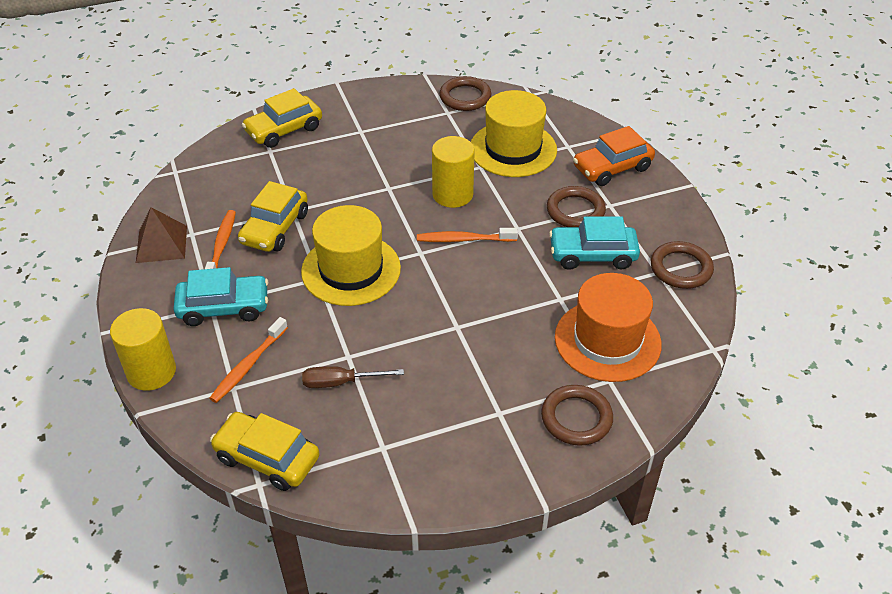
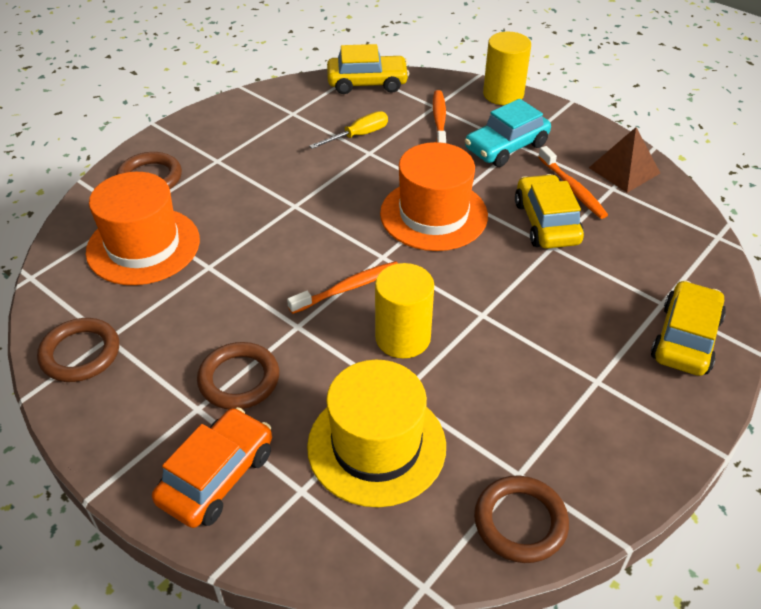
camera: 150 degrees right, 0 degrees up
(340, 382) = (358, 135): brown screwdriver -> yellow screwdriver
(351, 270) = (433, 214): yellow hat -> orange hat
(592, 255) = (193, 328): turquoise car -> none

